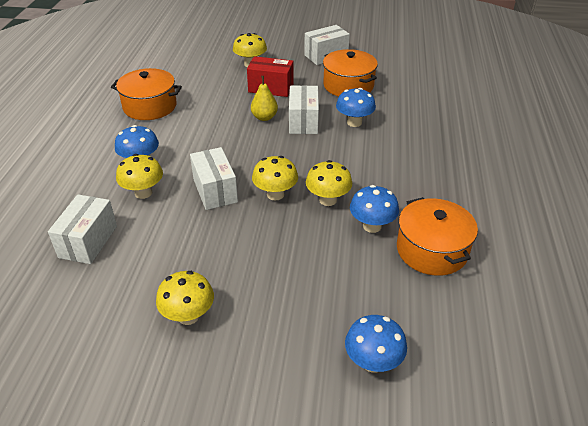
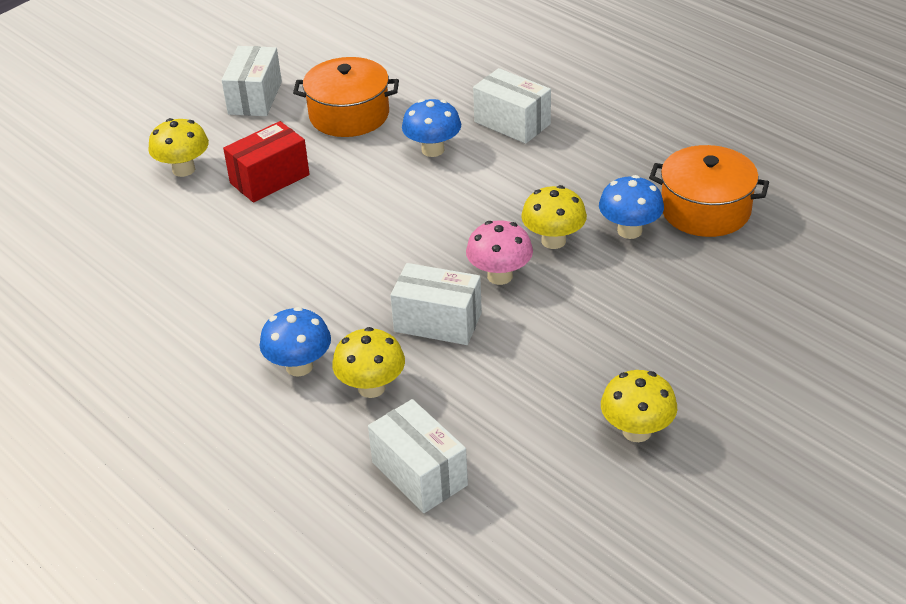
camera: 50 degrees left, 0 degrees up
(150, 106) = (168, 307): orange pot -> none
(264, 117) = (331, 215): yellow pear -> none
(275, 194) = (500, 276): yellow mushroom -> pink mushroom
(303, 121) = (381, 187): white box -> white box (512, 123)
(373, 362) = (814, 325): blue mushroom -> none

